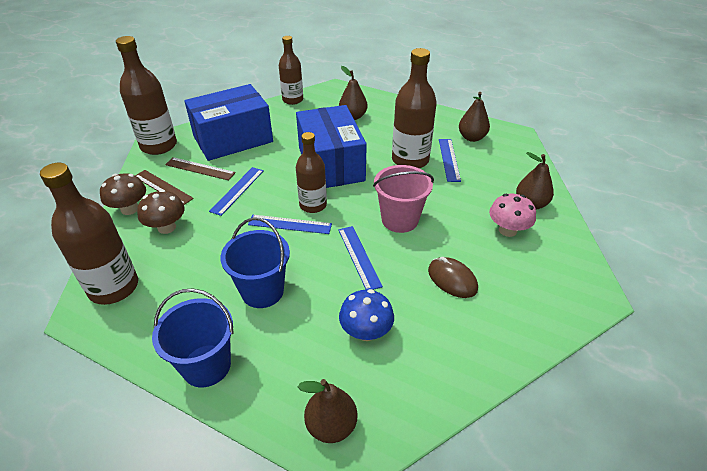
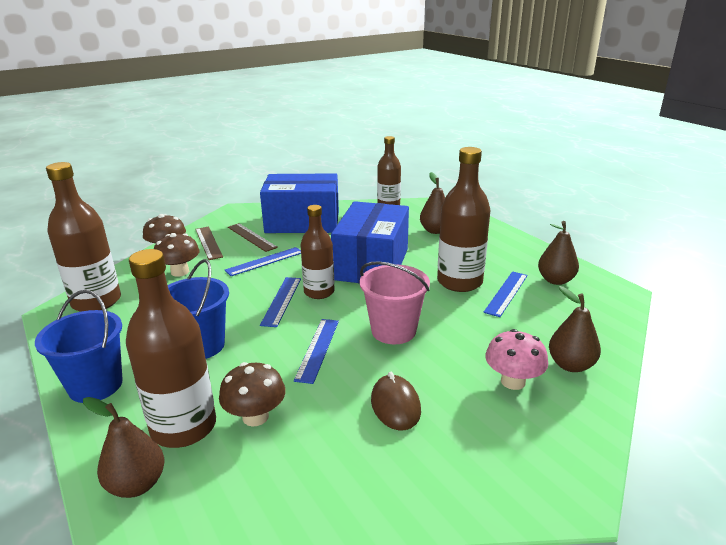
camera: 30 degrees right, 15 degrees down
(159, 146) = (237, 213): brown bottle -> brown bottle (184, 427)
(290, 224) = (281, 301): blue ruler -> blue ruler turned 60 degrees clockwise
(366, 331) = (255, 417): blue mushroom -> brown mushroom

